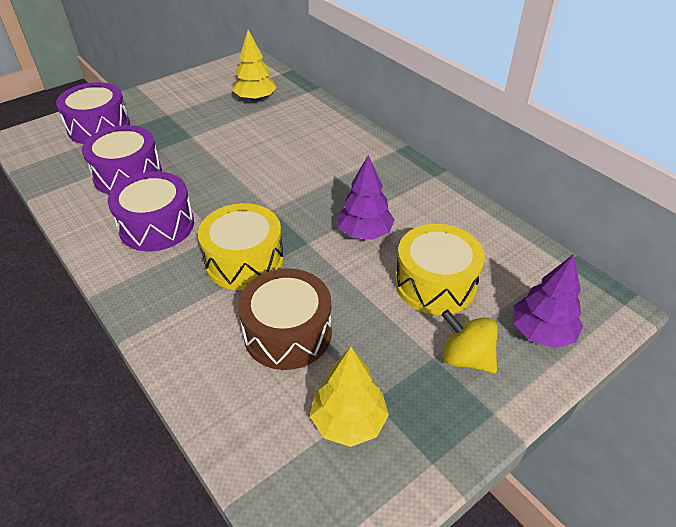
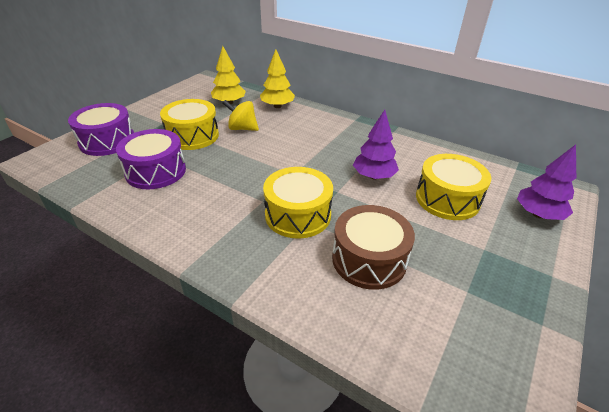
camera: 20 degrees left, 5 degrees down
(157, 225) = (206, 204): purple drum -> none
(189, 137) = (192, 136): none -> yellow drum
(348, 421) = (462, 312): yellow tree -> yellow tree (277, 106)
(466, 358) = (505, 243): yellow spinning top -> yellow spinning top (242, 128)

